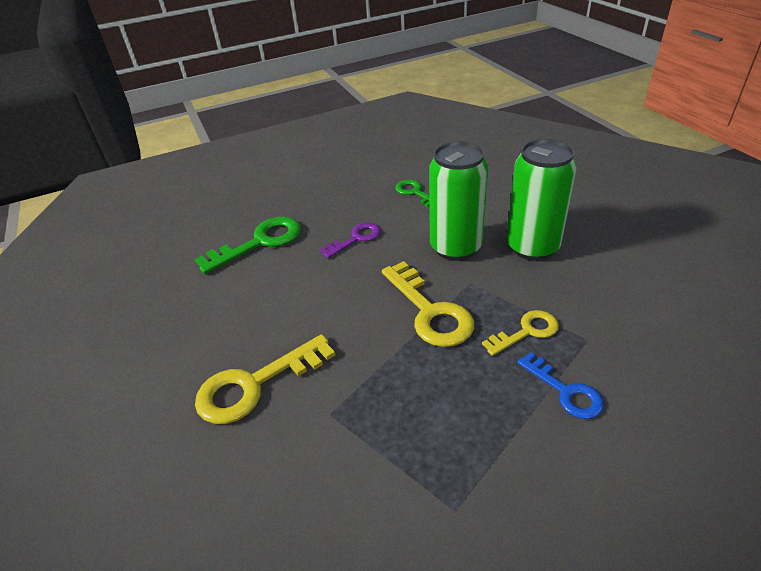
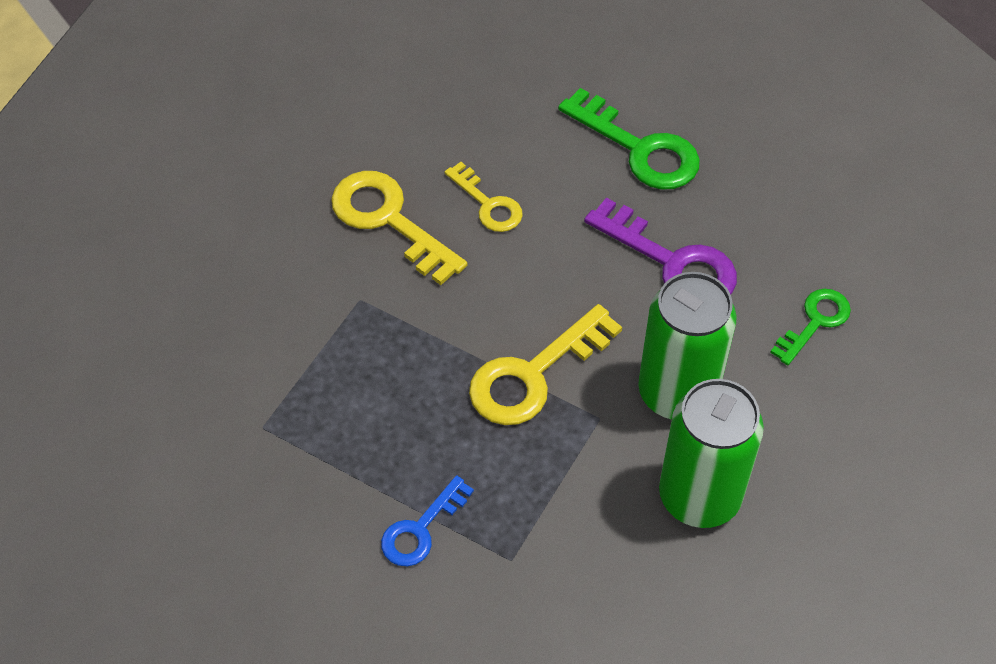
camera: 75 degrees right, 15 degrees up
(356, 238) = (672, 262): purple key -> purple key, size x1.65
(527, 331) = (514, 488): yellow key -> yellow key (488, 204)

